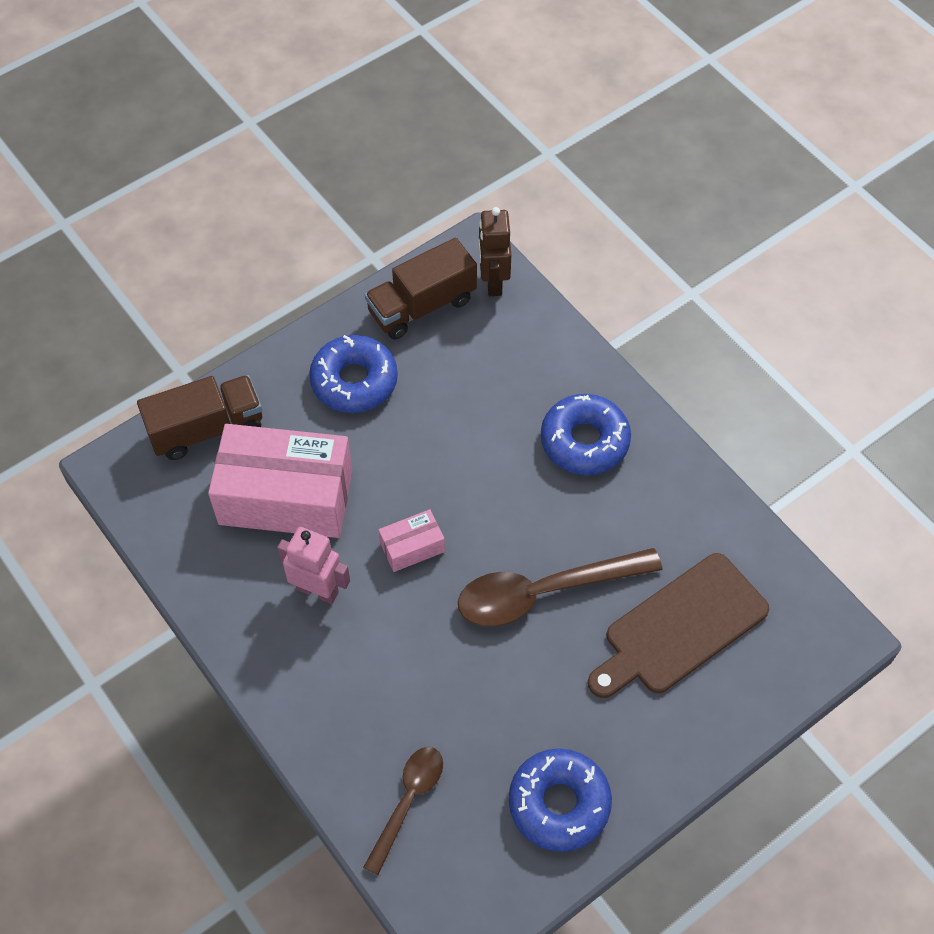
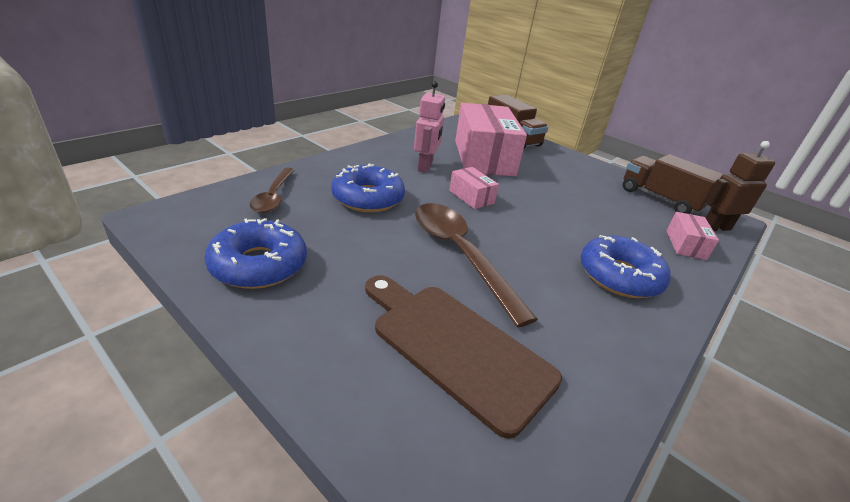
camera: 75 degrees right, 25 degrees down
(354, 381) = (579, 177): blue donut -> blue donut (368, 198)
(408, 801) = (273, 197): brown spoon -> brown spoon turned 75 degrees clockwise
(528, 339) = (685, 244): none -> pink box

